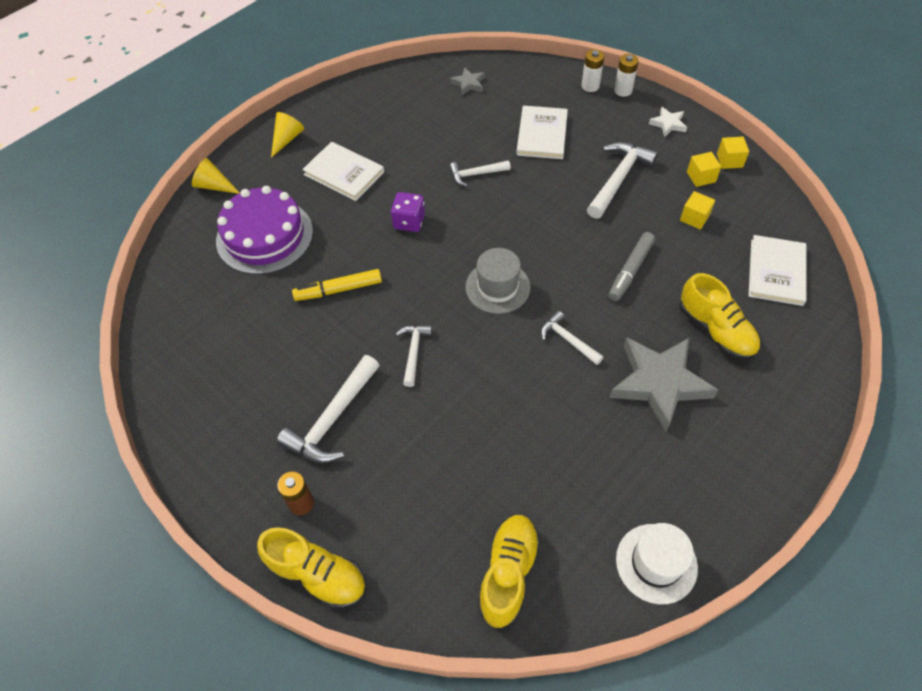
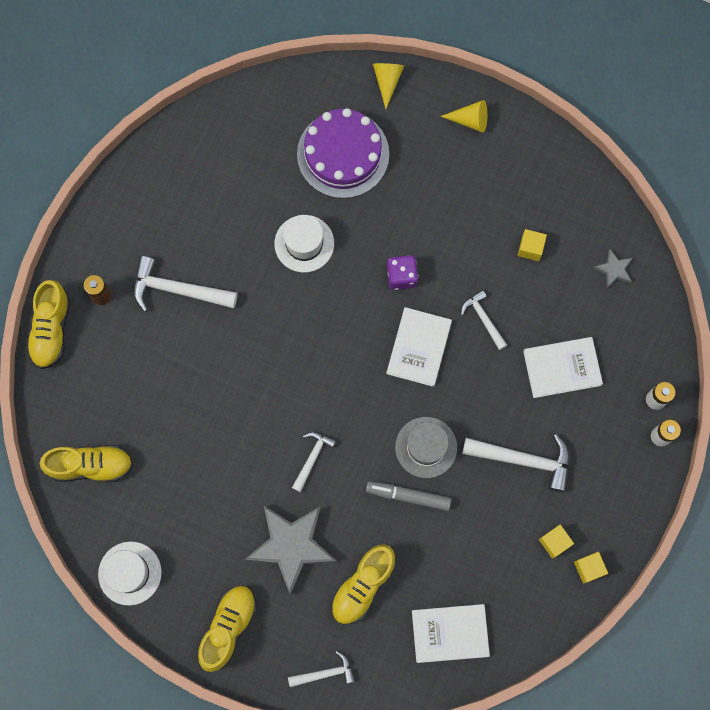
camera: 70 degrees right, 20 degrees up
(338, 290) = (304, 243): yellow marker -> white hat
(344, 173) = (442, 193): white book -> white book (419, 347)
(413, 352) = (260, 331): white hammer -> white hammer (325, 673)
(497, 287) = (350, 381): grey hat -> grey hat (426, 447)
(668, 124) = (623, 495): white star -> none
(694, 218) = (495, 545): yellow cube -> yellow cube (530, 248)
(741, 469) = (228, 627): none -> yellow shoe

